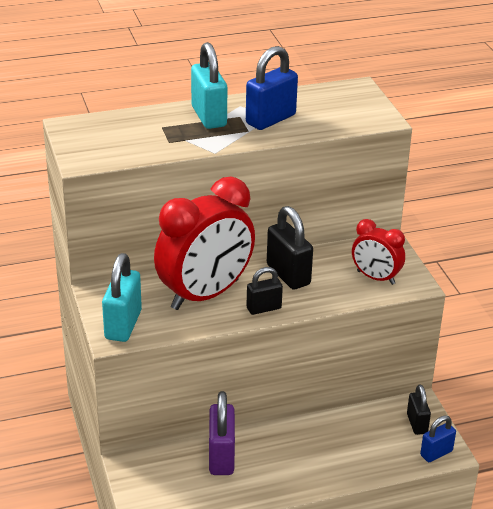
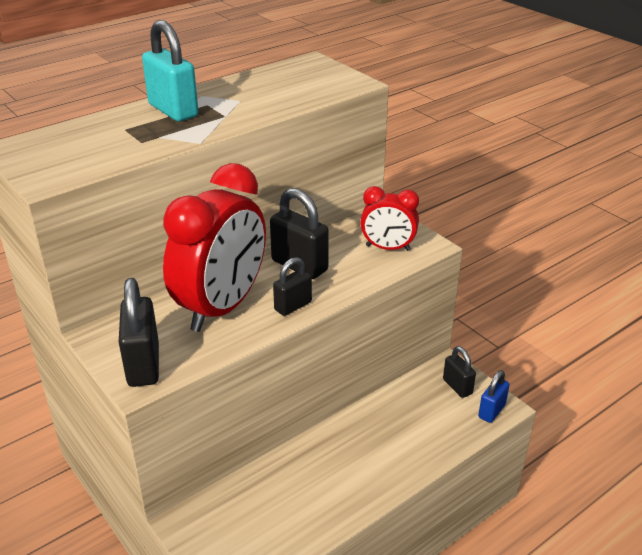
camera: 20 degrees left, 0 degrees up
(123, 325) = (143, 365): turquoise padlock -> black padlock
(221, 457) = (282, 482): purple padlock -> none
(270, 119) = (242, 102): blue padlock -> none

